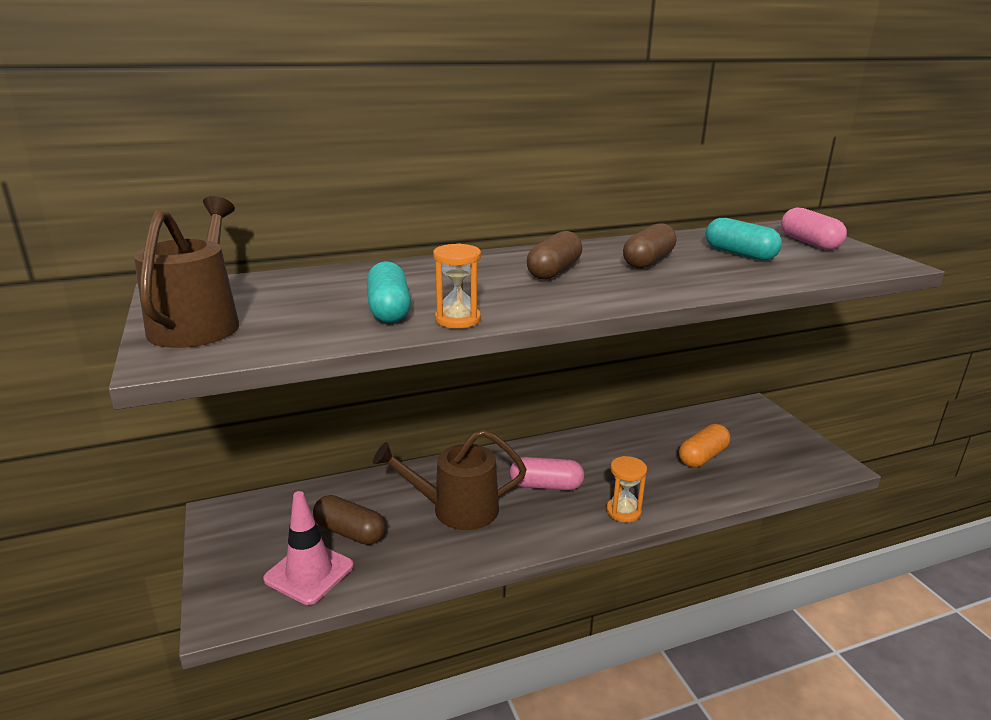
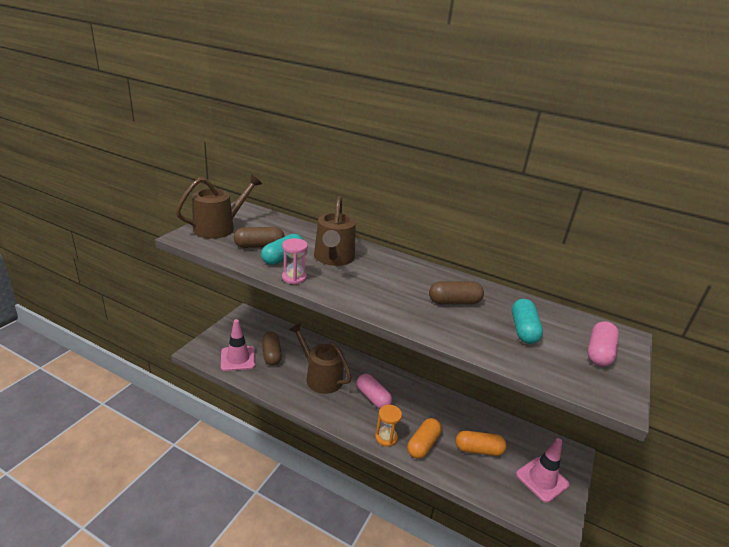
camera: 45 degrees right, 5 degrees up
(448, 282) = (333, 258): none -> brown watering can
(457, 320) = (294, 277): orange hourglass -> pink hourglass
(554, 271) = (392, 279): brown capsule -> brown capsule (259, 246)
(660, 490) = (423, 444): none -> orange capsule
(774, 442) = (542, 479): none -> pink traffic cone

